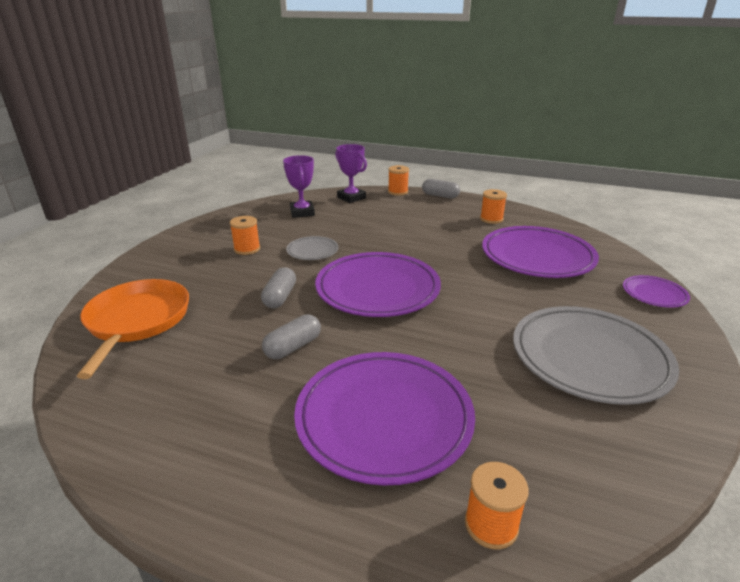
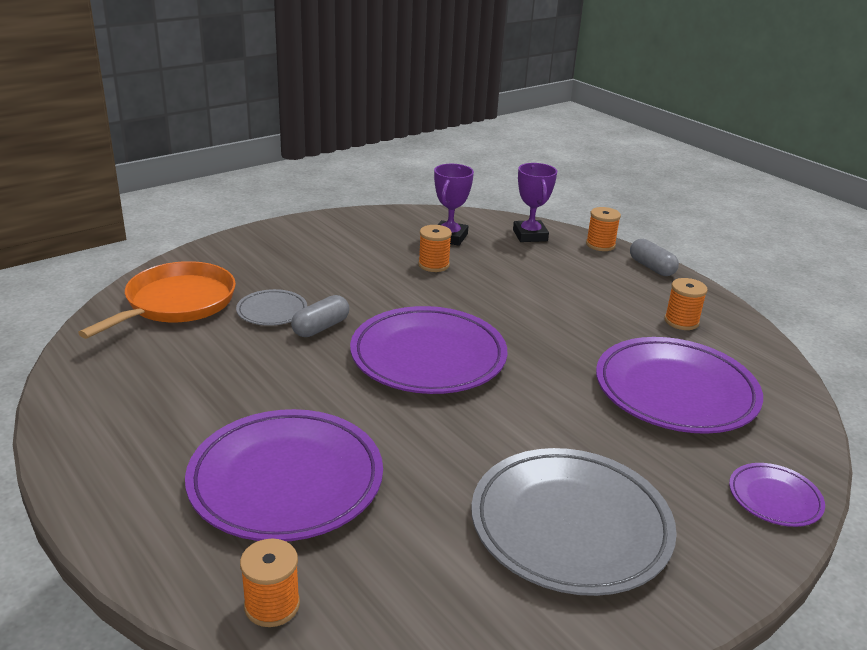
camera: 30 degrees right, 0 degrees up
(247, 249) = (344, 263): orange spool -> orange spool (433, 265)
(293, 347) = (279, 382): grey capsule -> none
(312, 251) = (409, 288): grey plate -> grey plate (272, 311)

